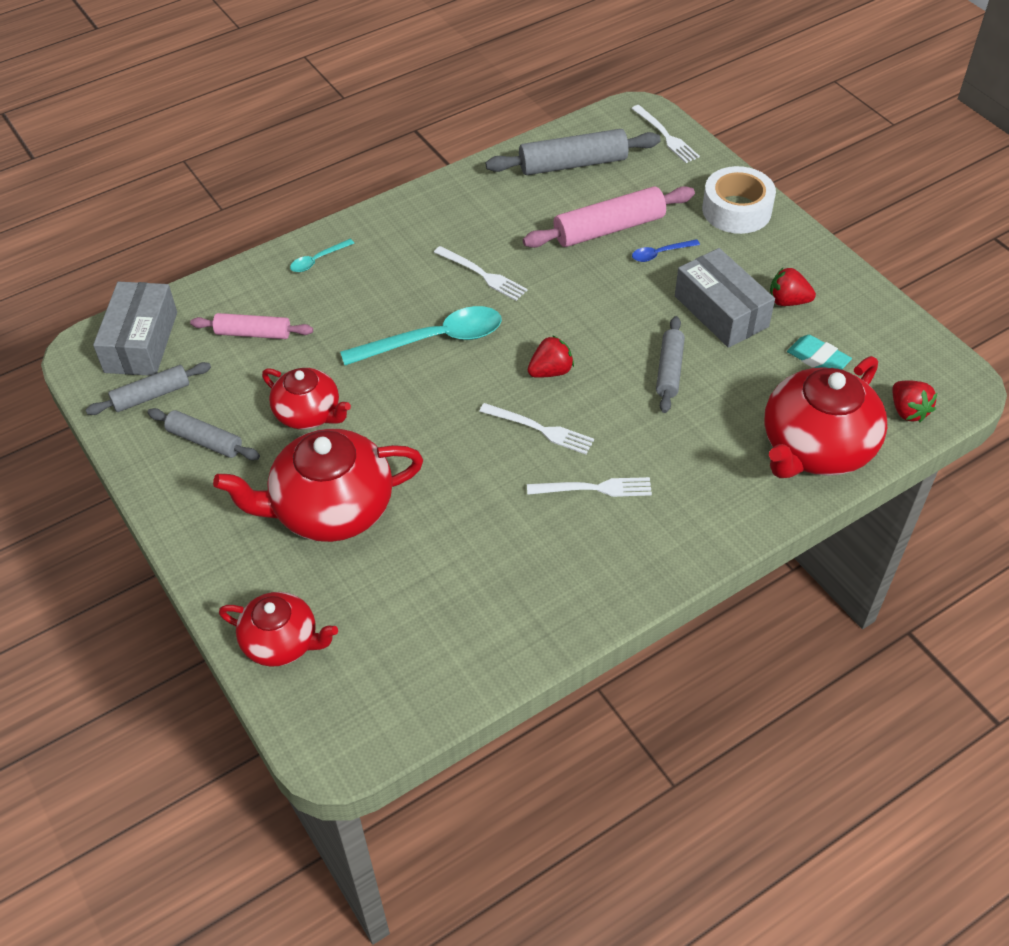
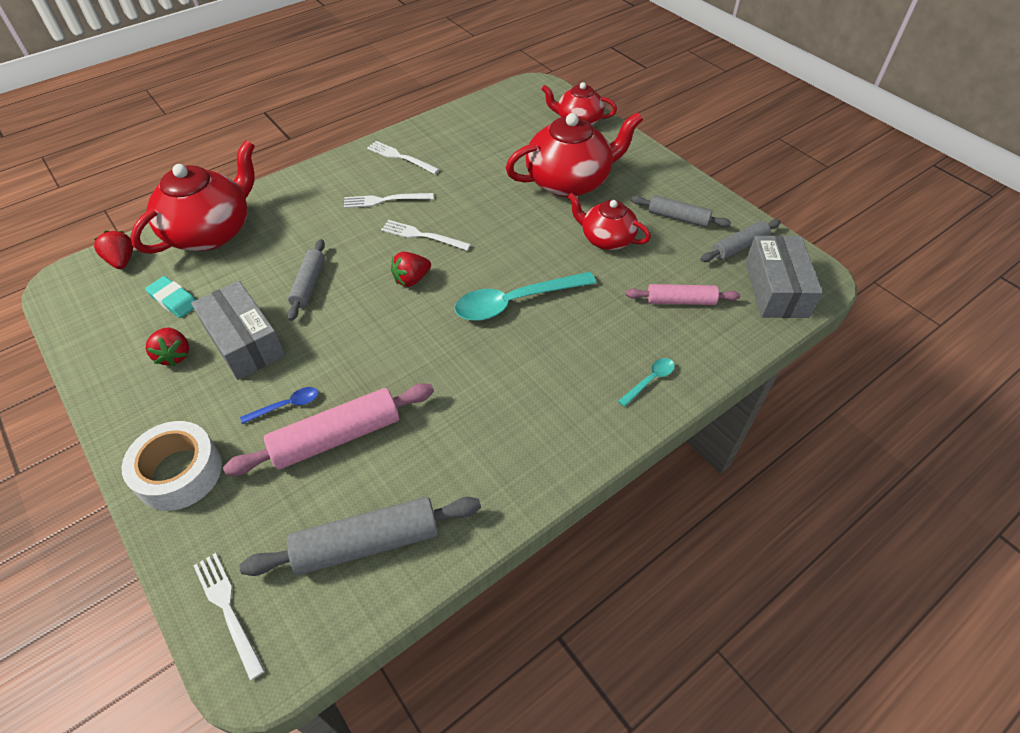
camera: 175 degrees right, 0 degrees up
(482, 275) = (476, 371): white fork -> white fork (400, 157)
(787, 301) = (174, 355): red strawberry -> red strawberry turned 60 degrees clockwise

